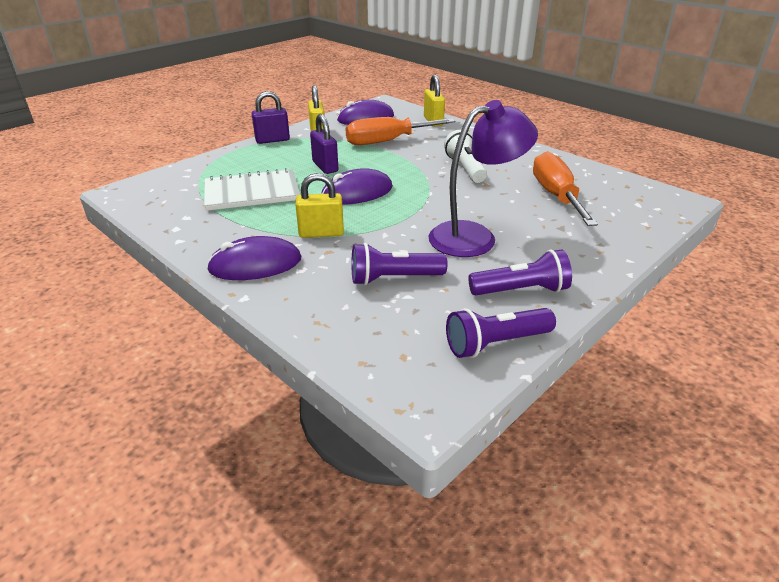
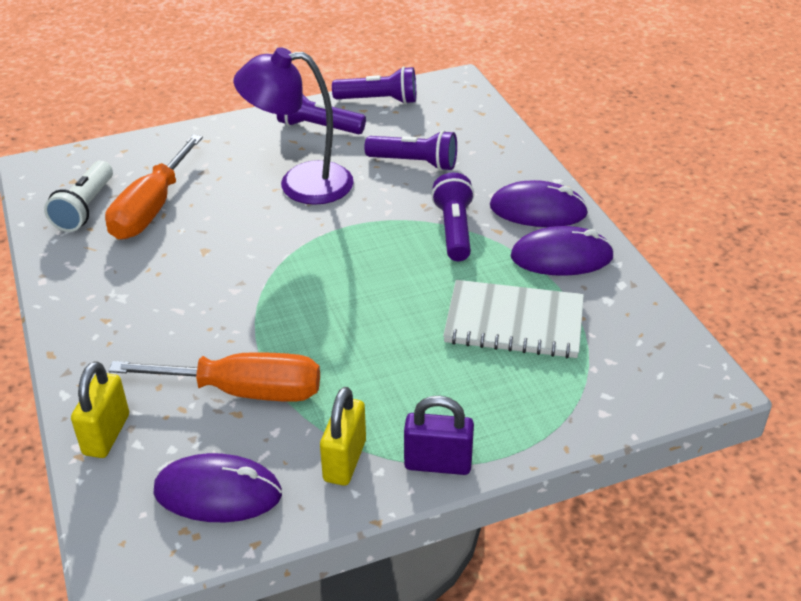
camera: 155 degrees left, 5 degrees up
(321, 233) = (454, 230): yellow padlock -> purple flashlight
(325, 167) = (386, 351): purple padlock -> none
(357, 192) = (375, 281): purple mouse -> purple mouse (561, 257)
(465, 168) = (197, 286): white flashlight -> white flashlight (85, 208)

